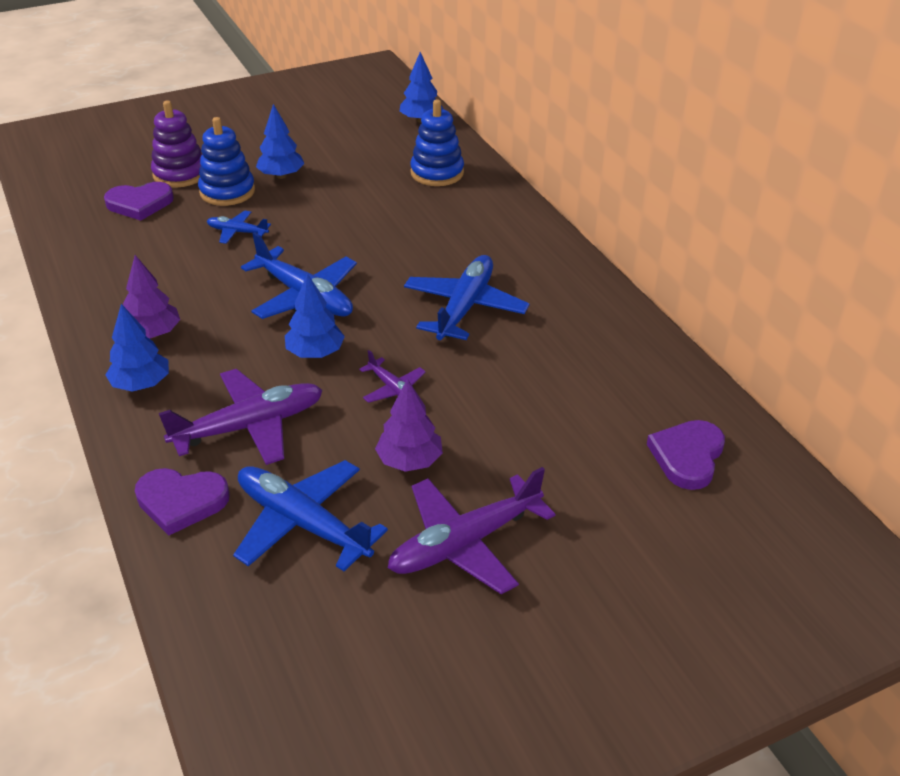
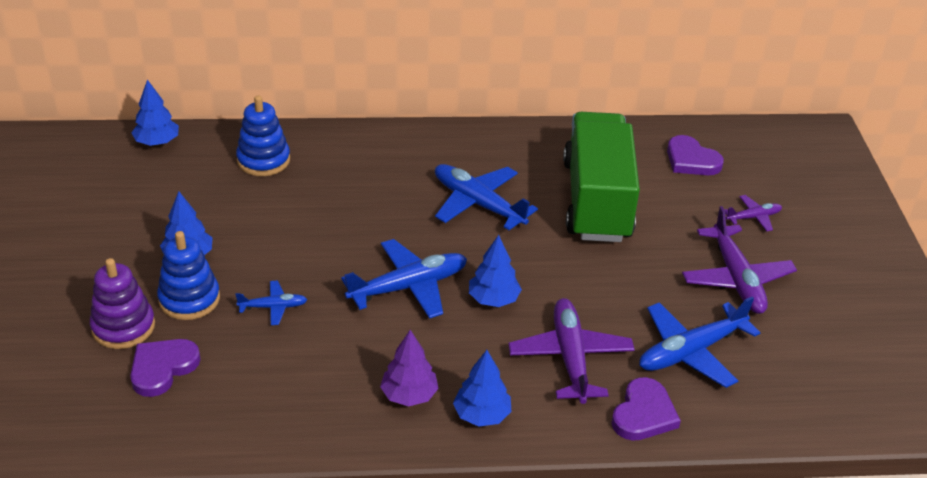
camera: 70 degrees left, 0 degrees up
(140, 204) = (162, 368): purple heart -> purple heart turned 150 degrees counterclockwise
(237, 232) = (273, 307): blue plane -> blue plane turned 135 degrees counterclockwise
(393, 389) = (561, 268): purple plane -> purple plane (753, 217)
(409, 461) = (646, 282): purple tree -> none
(536, 390) = (596, 200): none -> green truck

